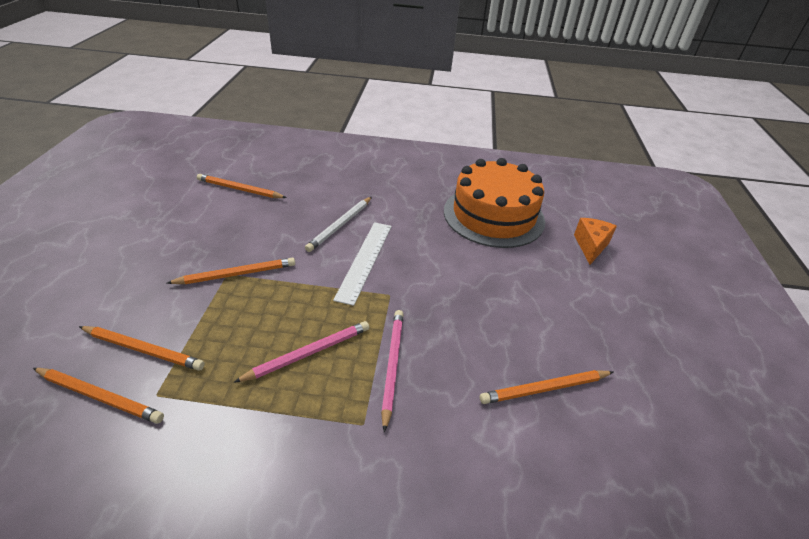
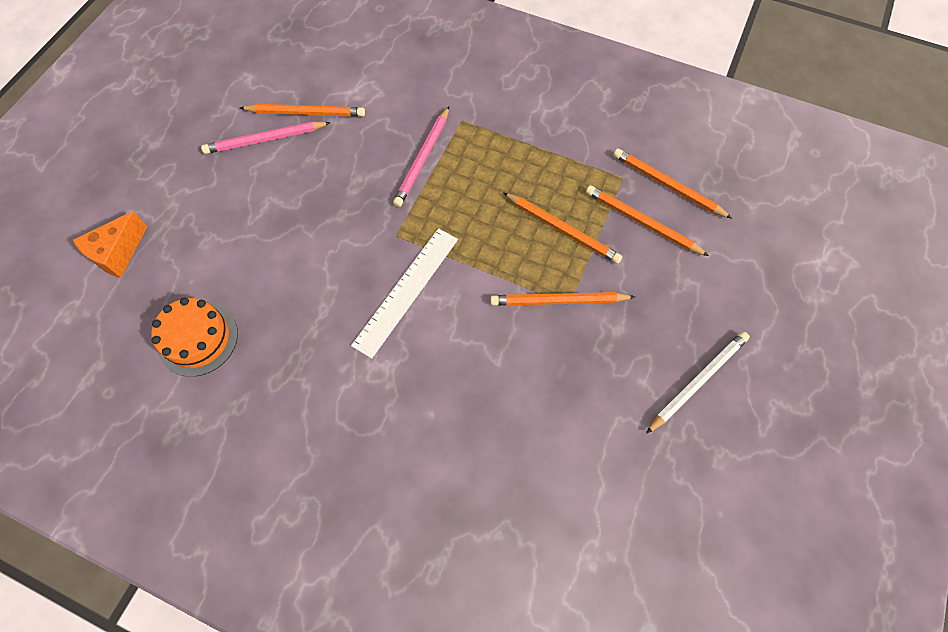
camera: 160 degrees left, 25 degrees up
(240, 189) = (554, 490): orange pencil -> orange pencil (562, 229)
(308, 353) = (493, 186): pink pencil -> pink pencil (265, 139)
(340, 225) = (418, 364): white pencil -> white pencil (698, 381)
(493, 215) = (198, 338): orange cake -> orange cake, size x0.53

